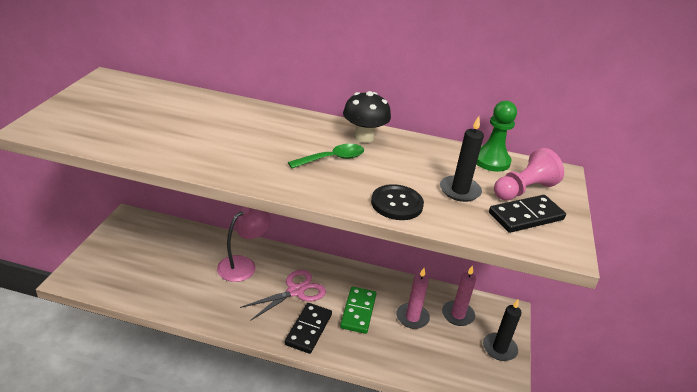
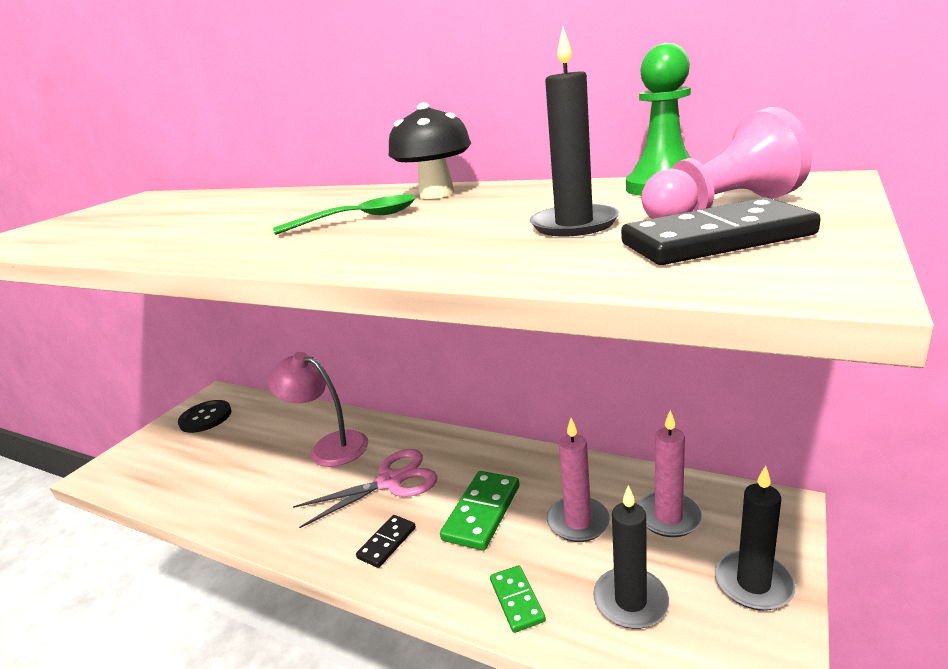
camera: 20 degrees right, 10 degrees down
(243, 265) = (329, 446): pink lamp -> pink lamp turned 120 degrees counterclockwise
(308, 329) = (387, 543): black domino -> black domino, size x0.60
(390, 359) = (516, 600): none -> green domino
(397, 204) = (426, 253): black button -> black button (205, 418)
(445, 358) = (630, 601): none -> black candle

